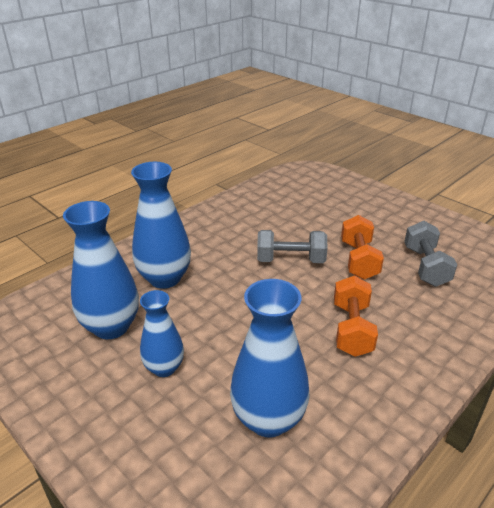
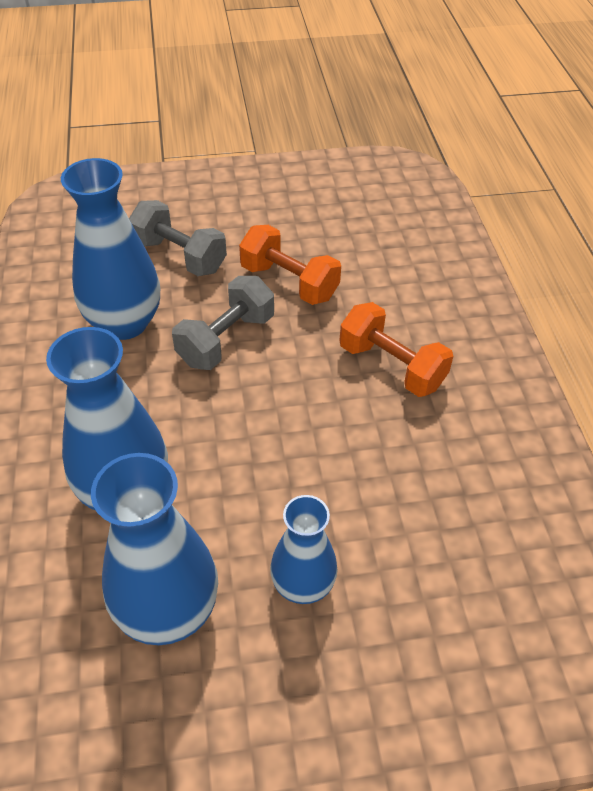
camera: 55 degrees left, 15 degrees up
(268, 419) = (460, 523): blue vase -> blue vase (124, 323)
(425, 266) = (353, 241): grey dumbbell -> grey dumbbell (179, 256)

